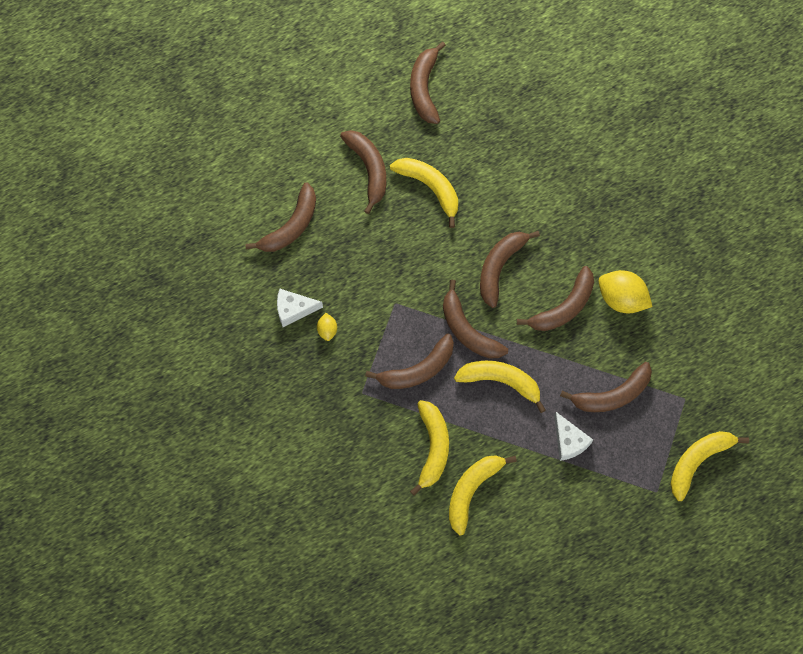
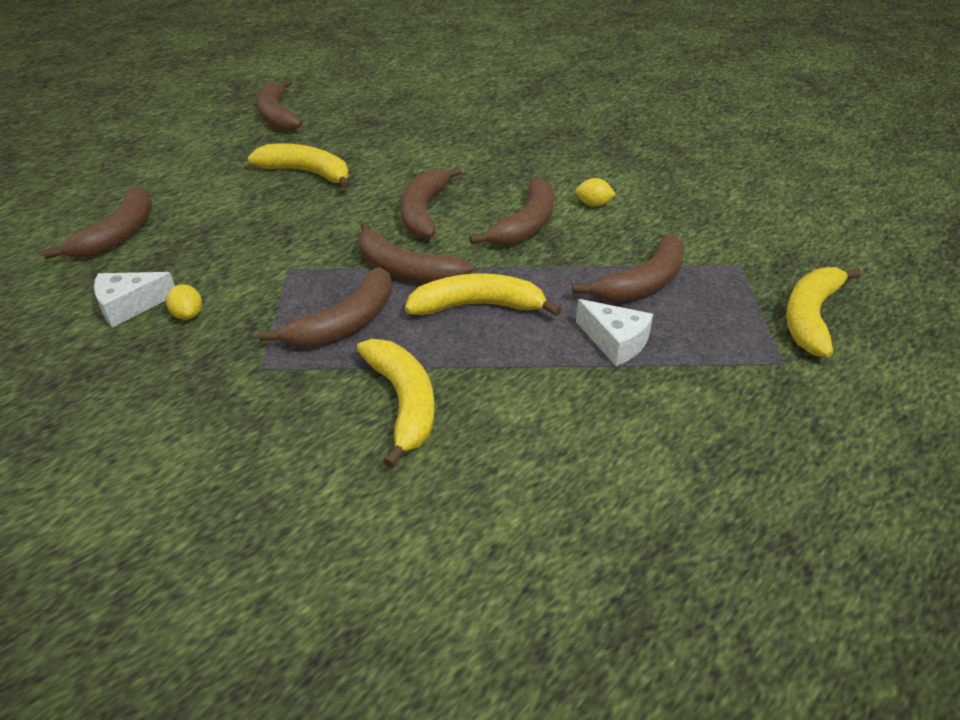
camera: 20 degrees left, 30 degrees down
(369, 169) = (222, 174): brown banana -> none
(472, 491) = (495, 440): yellow banana -> none
(622, 298) = (593, 204): yellow lemon -> yellow lemon, size x0.50

